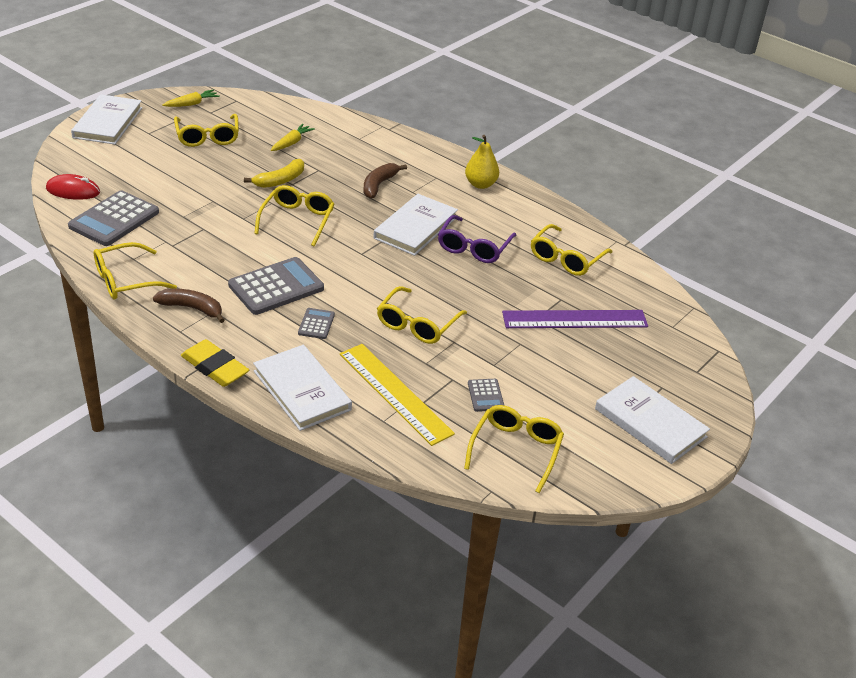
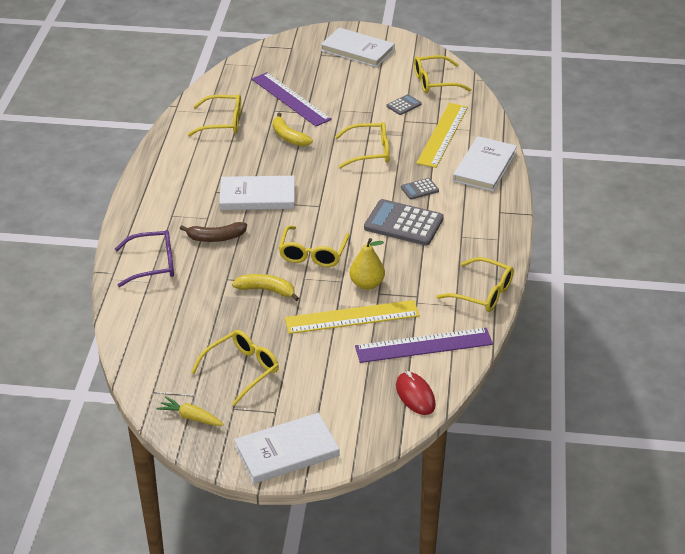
camera: 120 degrees left, 0 degrees up
(114, 219) = (424, 345): grey calculator -> purple ruler
(192, 308) = (471, 246): brown banana -> none
(194, 203) = (352, 317): none -> yellow ruler
(215, 367) = (510, 207): yellow eraser -> none
(292, 143) = (198, 315): yellow carrot -> none
(297, 220) = (313, 254): yellow glasses -> yellow glasses turned 60 degrees counterclockwise
(474, 247) = (253, 162): purple glasses -> purple glasses (153, 264)
(480, 184) = (159, 191): yellow pear -> yellow pear (367, 284)
(499, 286) = (288, 137): none -> yellow banana
(650, 423) = (357, 50): white book -> white book turned 75 degrees counterclockwise

